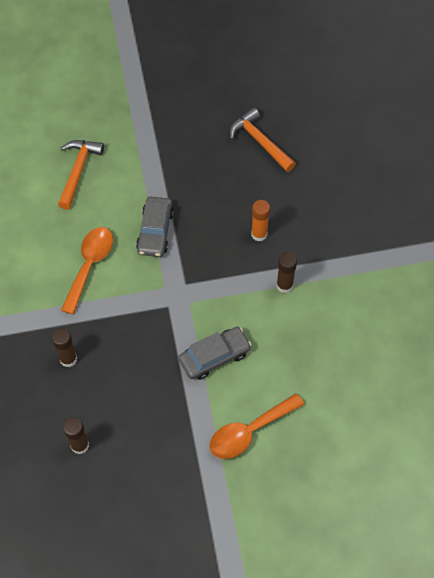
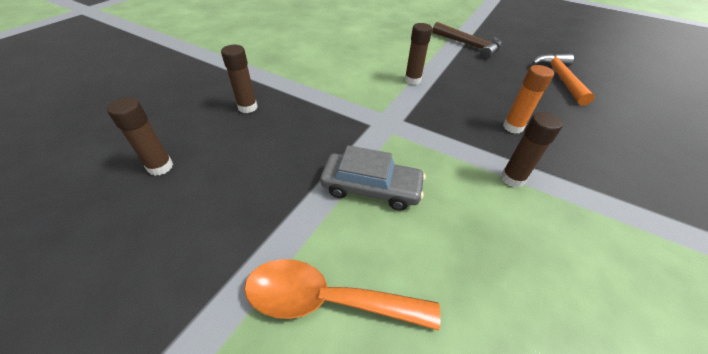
camera: 40 degrees right, 15 degrees down
(78, 171) = (391, 33): orange hammer -> none
(90, 265) = (339, 71): orange spoon -> none
(155, 231) = (412, 80): grey car -> brown glue stick
(160, 140) = (468, 45): none -> brown hammer

